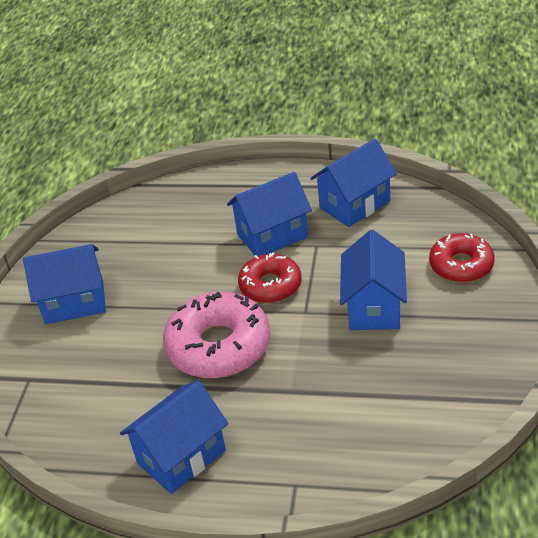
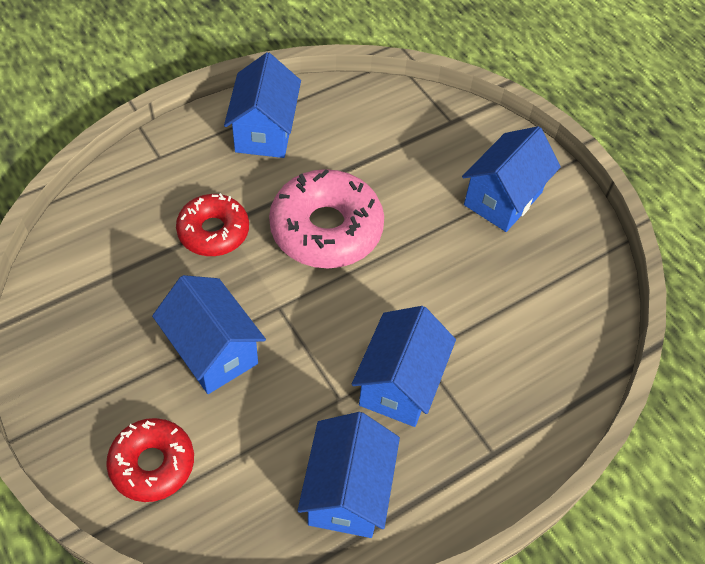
camera: 130 degrees right, 15 degrees up
(270, 286) = (340, 318): red donut -> red donut (213, 231)

